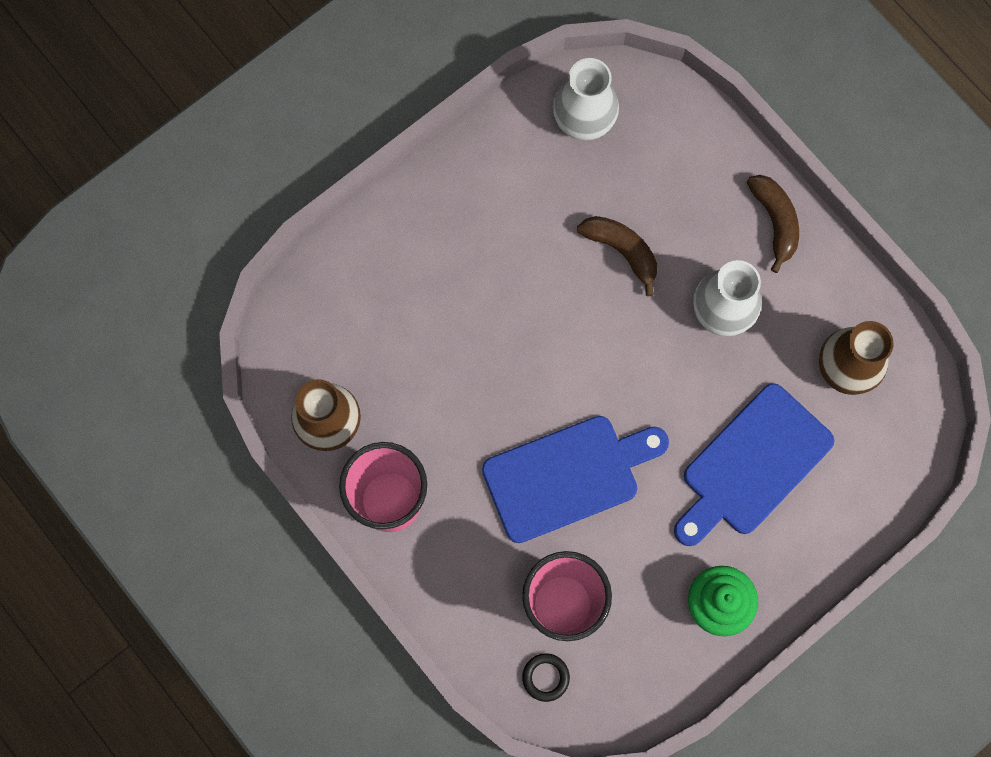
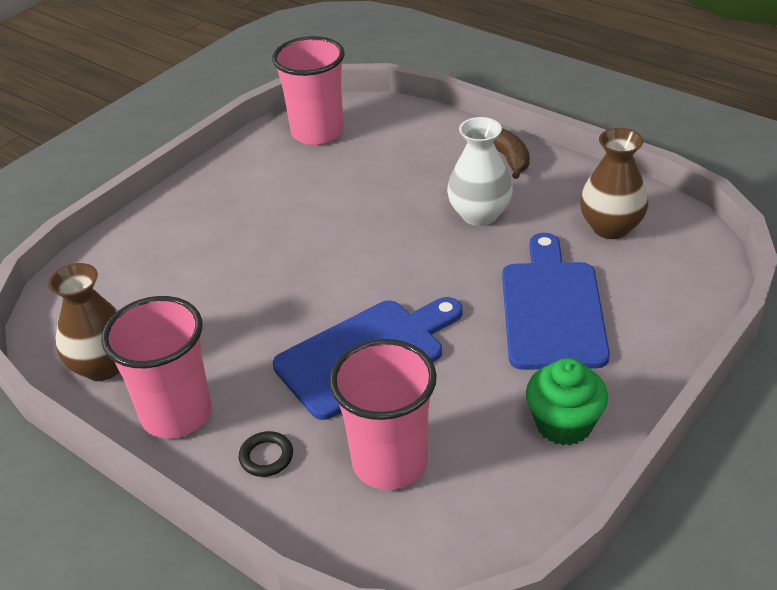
camera: 10 degrees left, 35 degrees down
(545, 677) = (389, 536): black ring -> black ring (266, 457)
(584, 119) = (317, 132): white vase -> pink cup
(622, 251) = (374, 196): brown banana -> none
(752, 465) = (552, 309): blue cutting board -> blue cutting board turned 150 degrees clockwise

